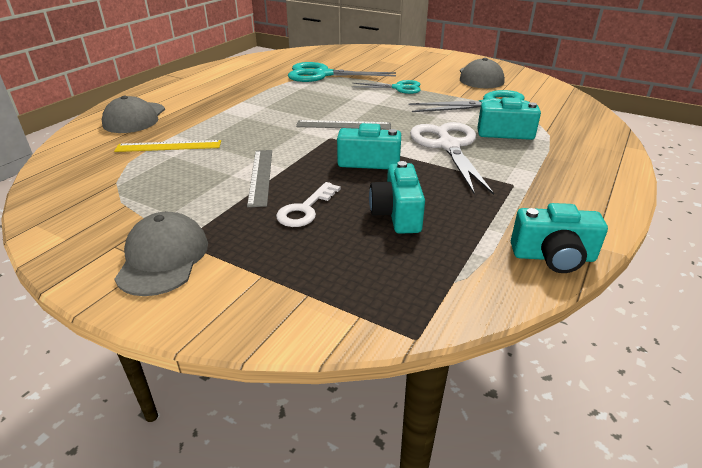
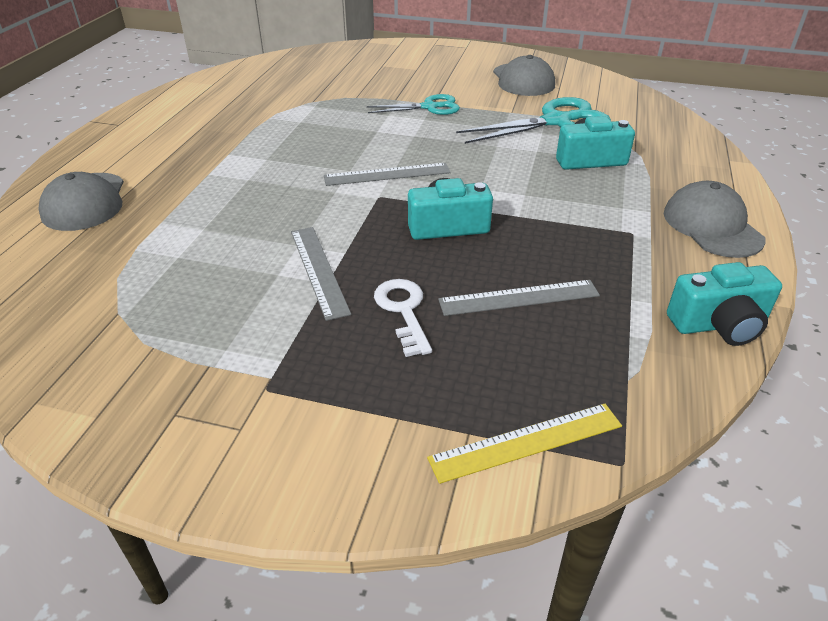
camera: 15 degrees left, 5 degrees up
(163, 258) = (254, 419): grey cap -> grey cap (712, 226)
(168, 146) = (163, 242): yellow ruler -> yellow ruler (526, 442)
(305, 209) = (403, 311): white key -> white key turned 150 degrees clockwise
(322, 74) = (318, 97): turquoise scissors -> none
(397, 214) = (519, 298): turquoise camera -> grey ruler
(448, 146) = (532, 188): white scissors -> none

